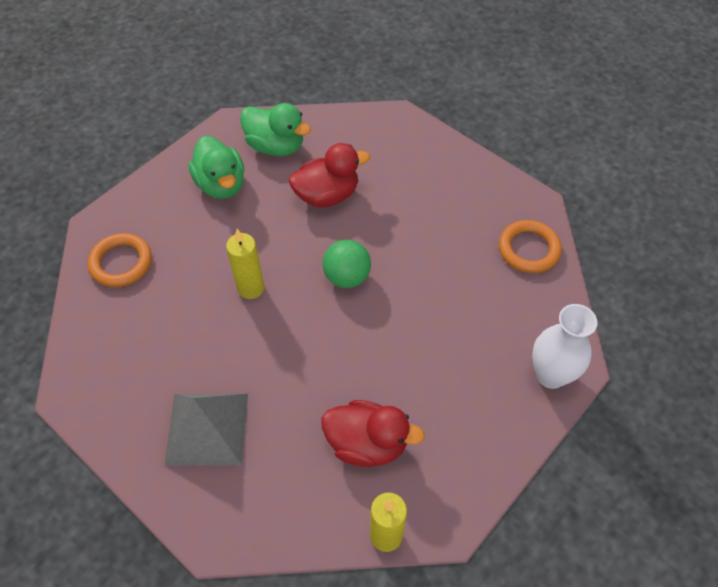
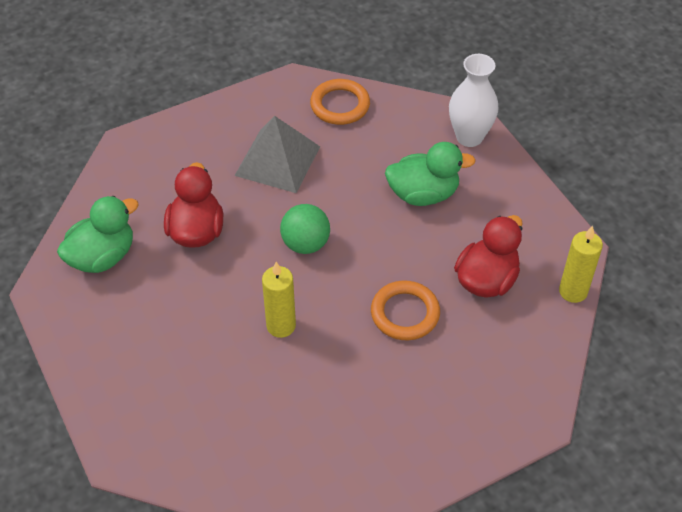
camera: 70 degrees left, 5 degrees down
(121, 263) = (188, 439): orange ring -> orange ring (405, 313)
(207, 428) = (426, 400): grey pyramid -> grey pyramid (277, 160)
(221, 184) = (128, 320): green duck -> green duck (423, 194)

